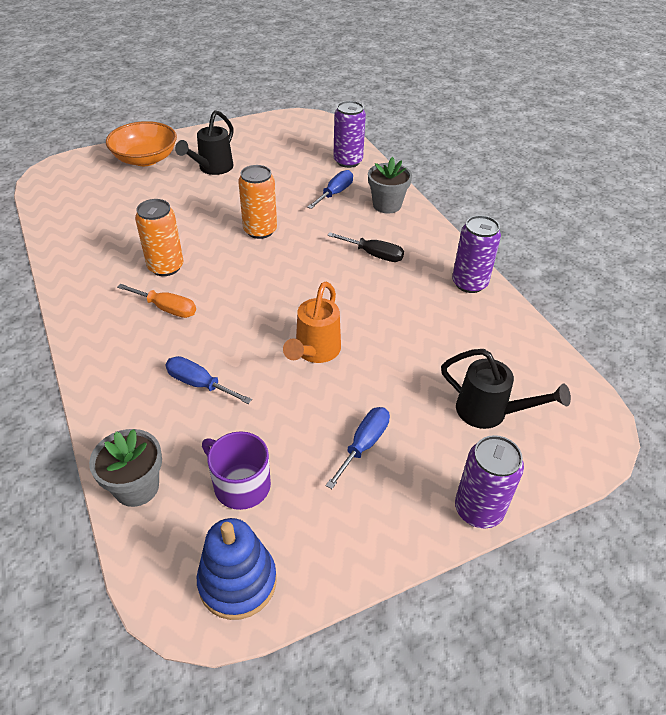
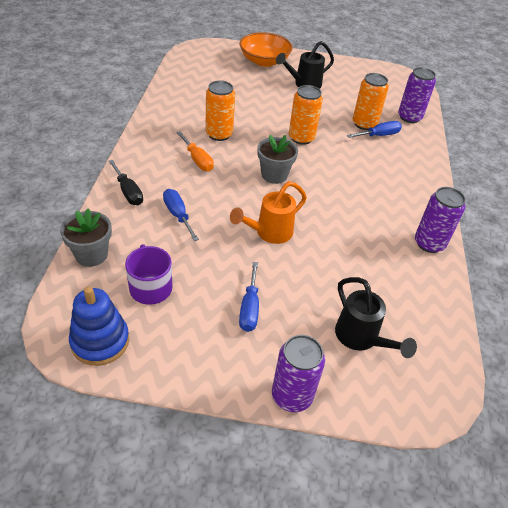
camera: 30 degrees right, 0 degrees up
(311, 187) = (364, 124): none -> orange can
(364, 444) = (249, 308): blue screwdriver -> blue screwdriver turned 120 degrees clockwise
(374, 255) = (370, 190): black screwdriver -> black screwdriver (128, 192)
(387, 205) = (412, 160): grey flower pot -> grey flower pot (274, 175)

